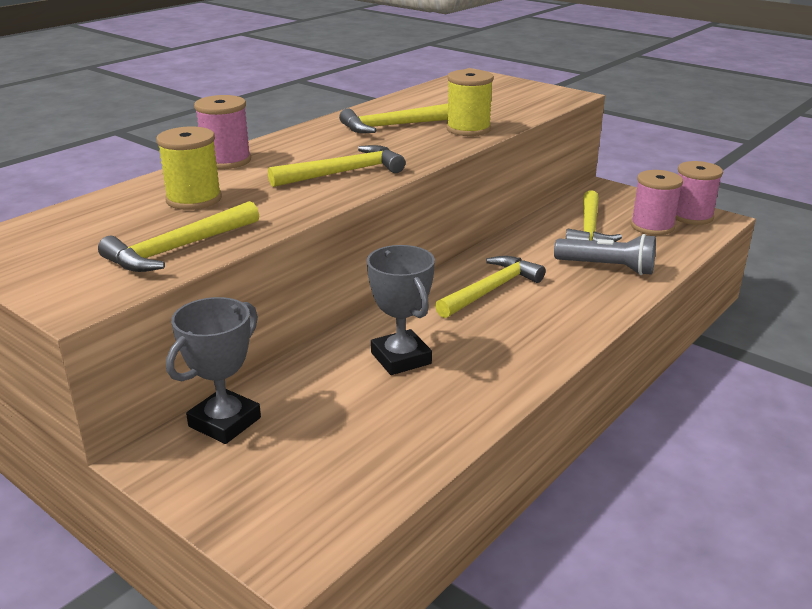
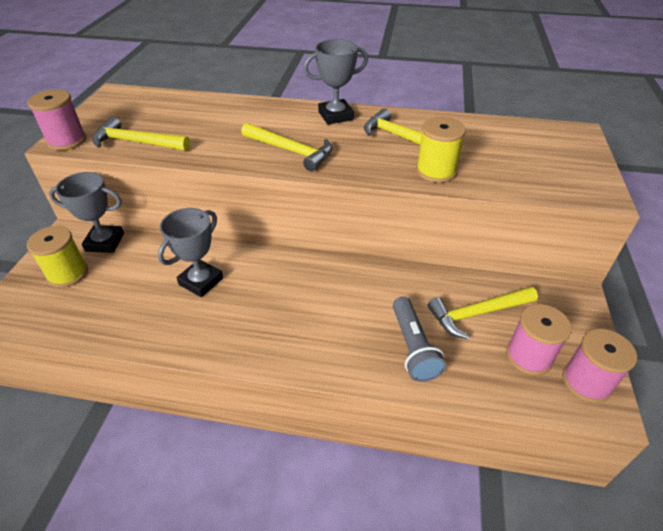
camera: 60 degrees right, 15 degrees up
(194, 199) = (207, 120): yellow spool -> yellow spool (68, 273)
(226, 161) = (275, 107): pink spool -> pink spool (67, 141)
(300, 140) = (335, 116): none -> grey trophy
(491, 290) = (320, 291): yellow hammer -> none

